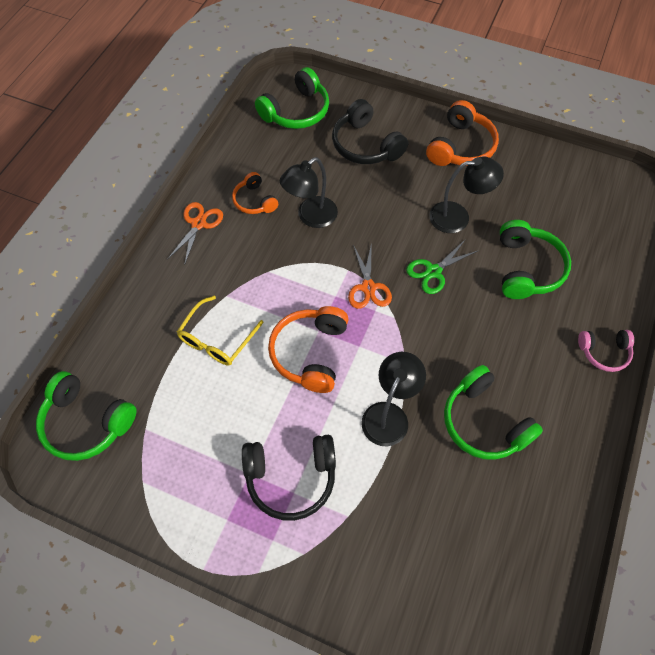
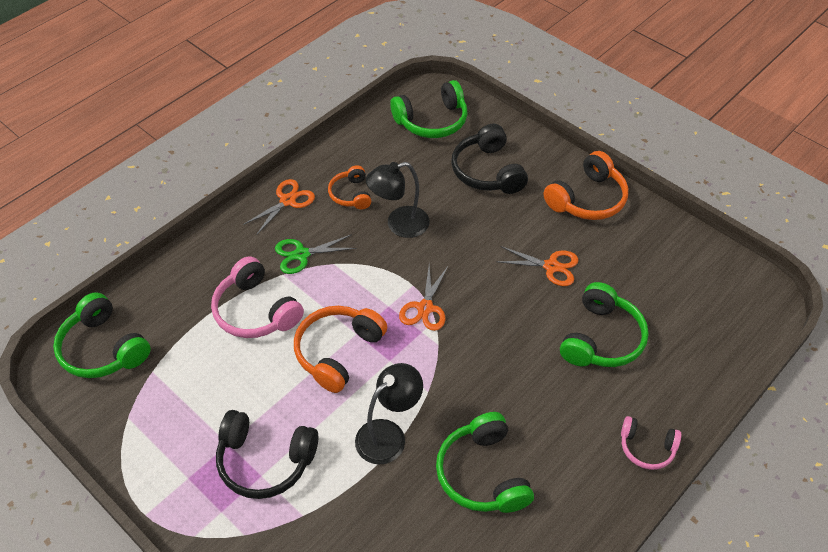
camera: 20 degrees right, 10 degrees down
(217, 339) = (255, 311): yellow glasses -> pink headphones
(433, 271) = (499, 312): green scissors -> green scissors (301, 254)
(458, 217) = (551, 266): black lamp -> orange scissors

